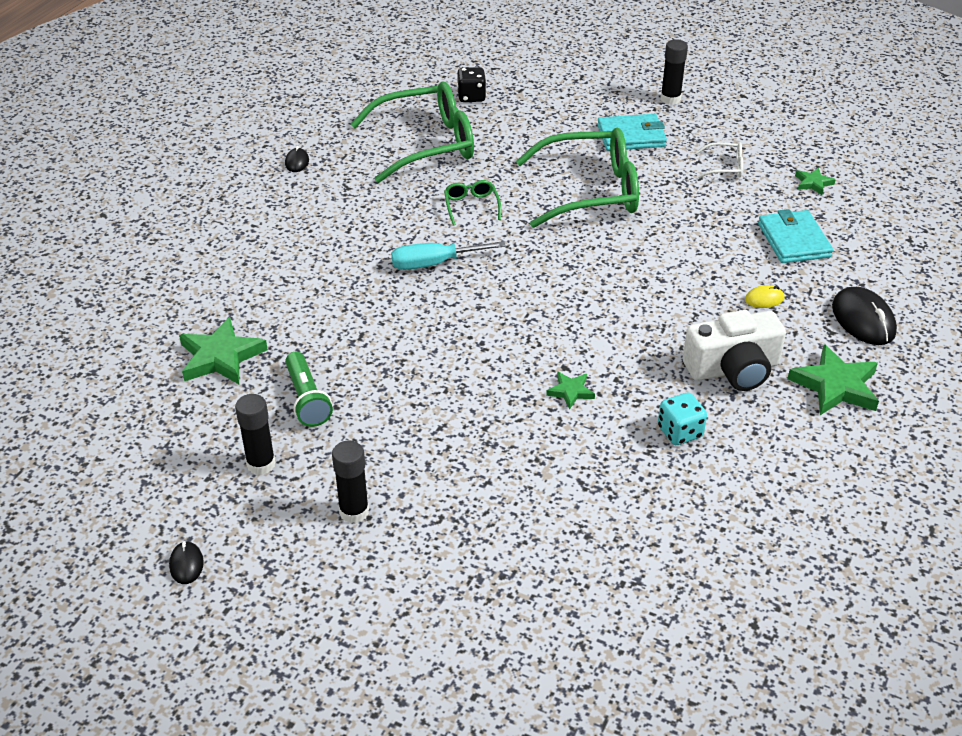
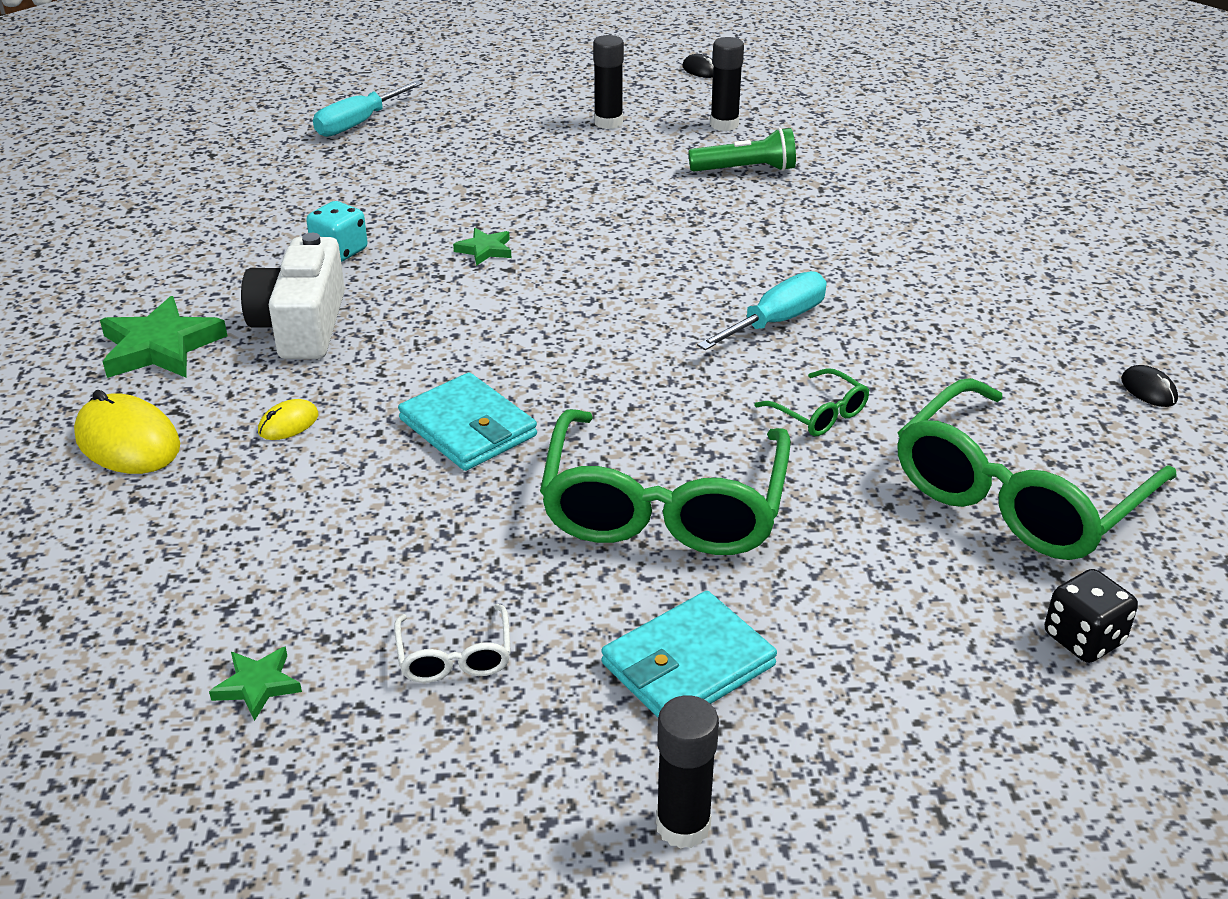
camera: 150 degrees right, 5 degrees down
(221, 357) = (875, 173): green star -> none
(307, 399) = (746, 170): green flashlight -> green flashlight turned 135 degrees clockwise
(588, 617) = (358, 123): none -> turquoise screwdriver
(591, 191) = (664, 506): green glasses -> green glasses turned 45 degrees counterclockwise
(725, 167) = (454, 656): white glasses -> white glasses turned 75 degrees counterclockwise
(733, 369) = (302, 326): white camera -> white camera turned 45 degrees counterclockwise
(794, 240) = (266, 537): turquoise wallet -> turquoise wallet (467, 427)
(863, 320) = (128, 441): black mouse -> yellow mouse

